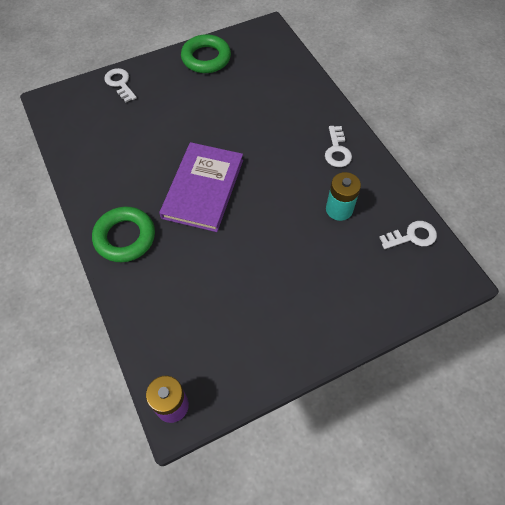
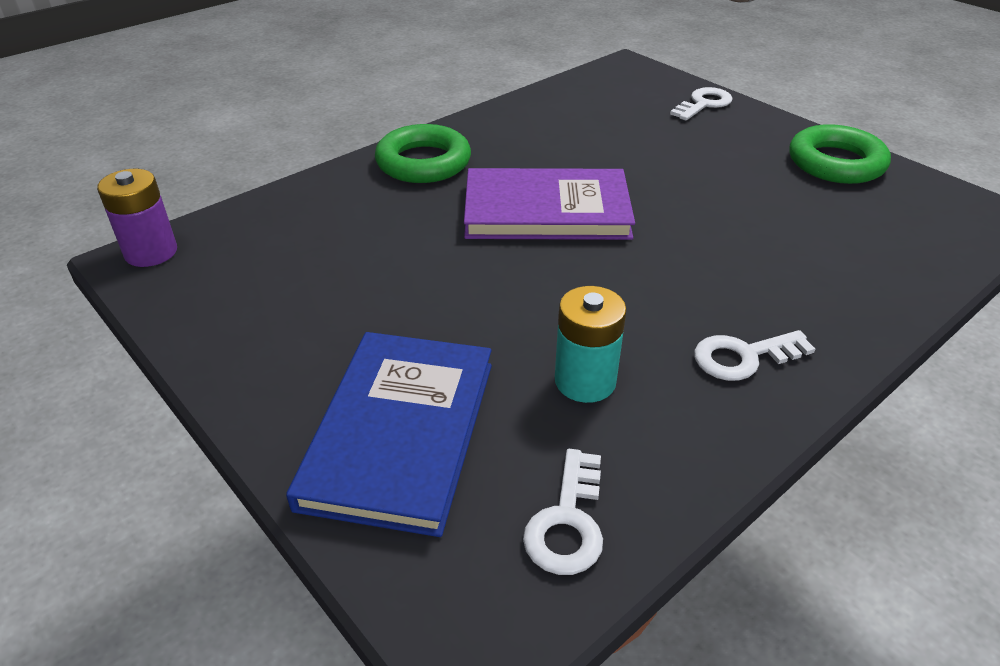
camera: 75 degrees right, 20 degrees down
(356, 285) = (400, 432): none -> blue book
(412, 236) = (567, 522): white key -> white key turned 45 degrees clockwise

